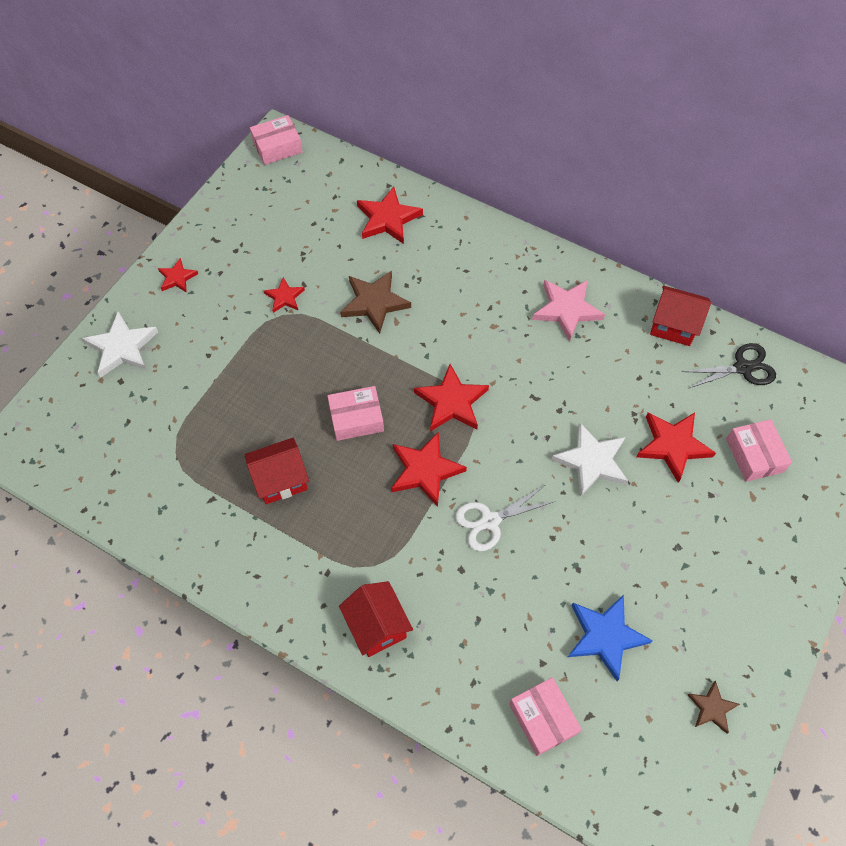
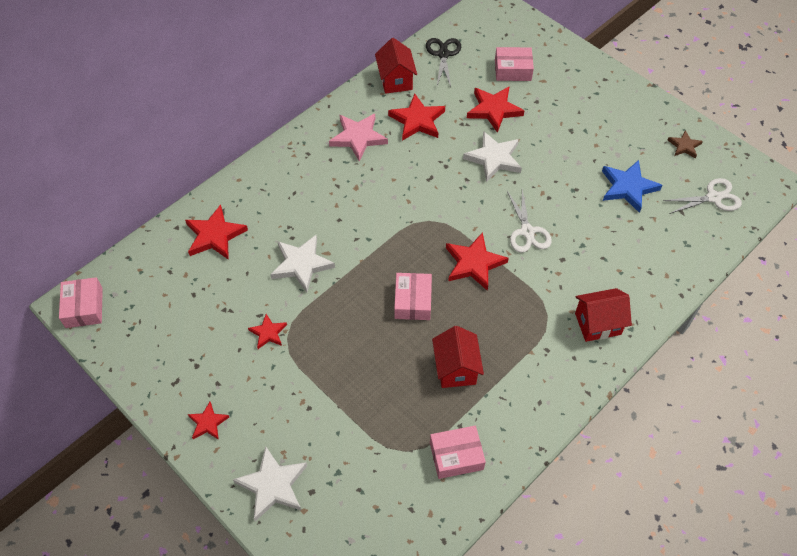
camera: 75 degrees left, 5 degrees down
(374, 303) = (301, 264): brown star -> white star
(452, 402) = (417, 231): red star -> red star (417, 120)
(543, 718) = (680, 237): pink box -> pink box (456, 456)
(630, 760) = (713, 197): none -> white scissors
(673, 326) = (396, 80): red house -> red house turned 45 degrees counterclockwise

